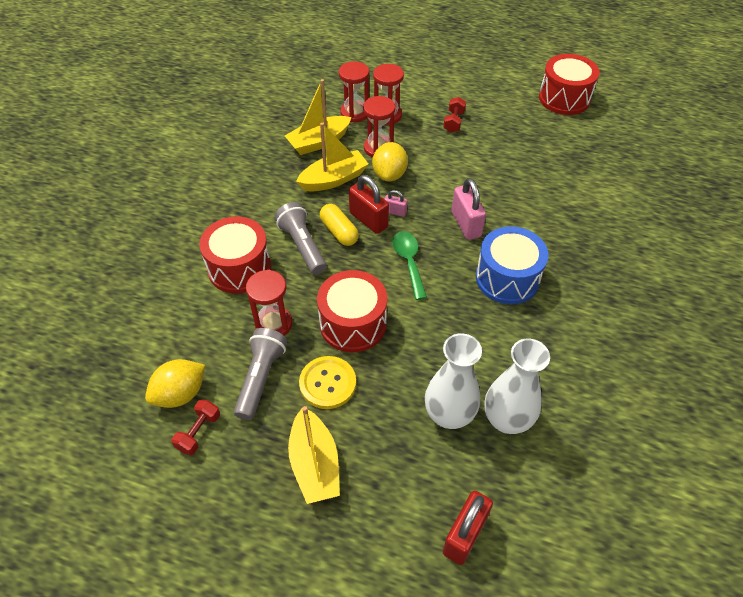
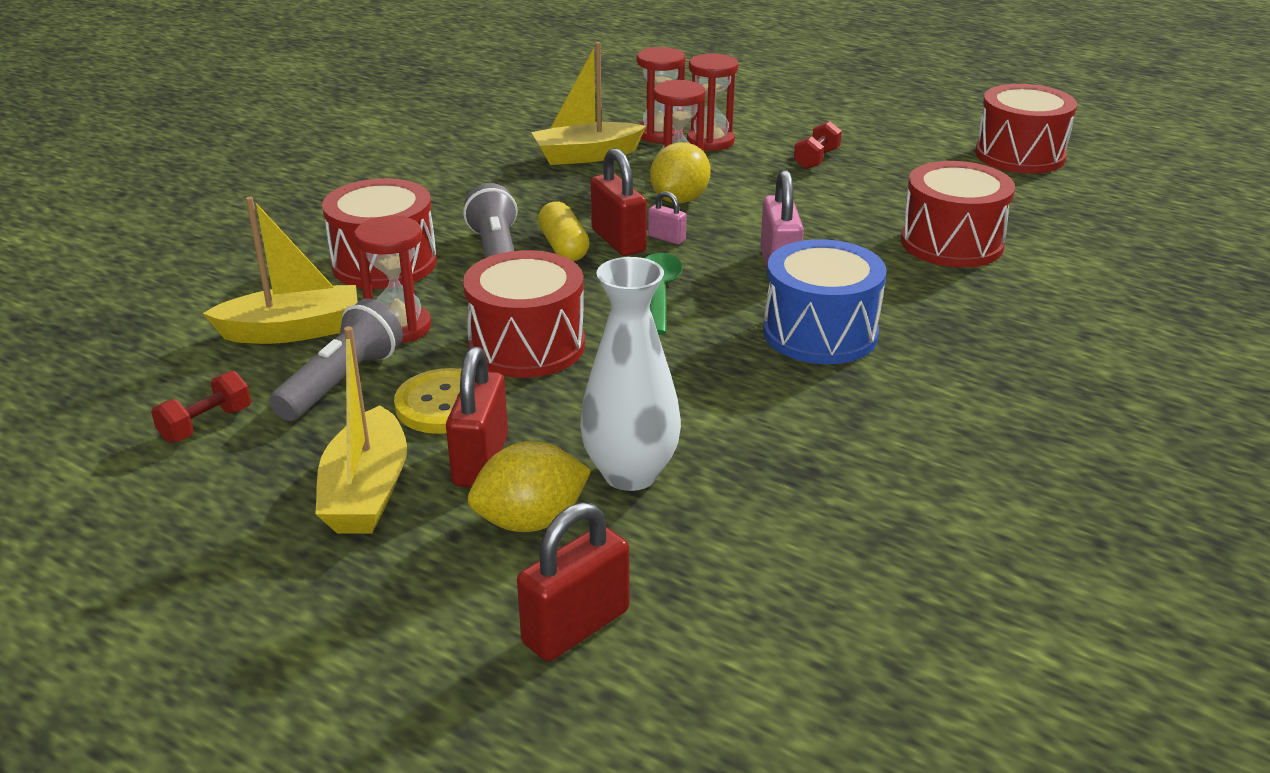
camera: 15 degrees right, 20 degrees down
(180, 394) = (207, 379): yellow lemon -> yellow lemon (531, 521)
(333, 179) = (587, 194): yellow boat -> yellow boat (292, 331)
(366, 424) = (480, 461): none -> red padlock
(506, 420) = (732, 497): white vase -> none
(551, 186) = (951, 243): none -> red drum

